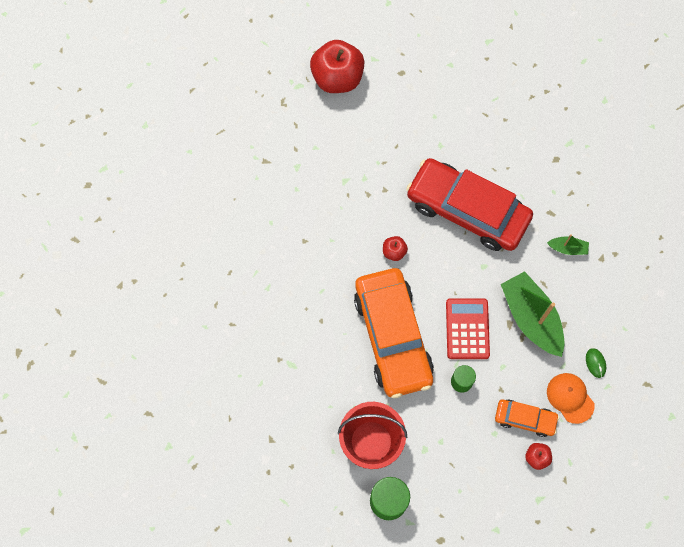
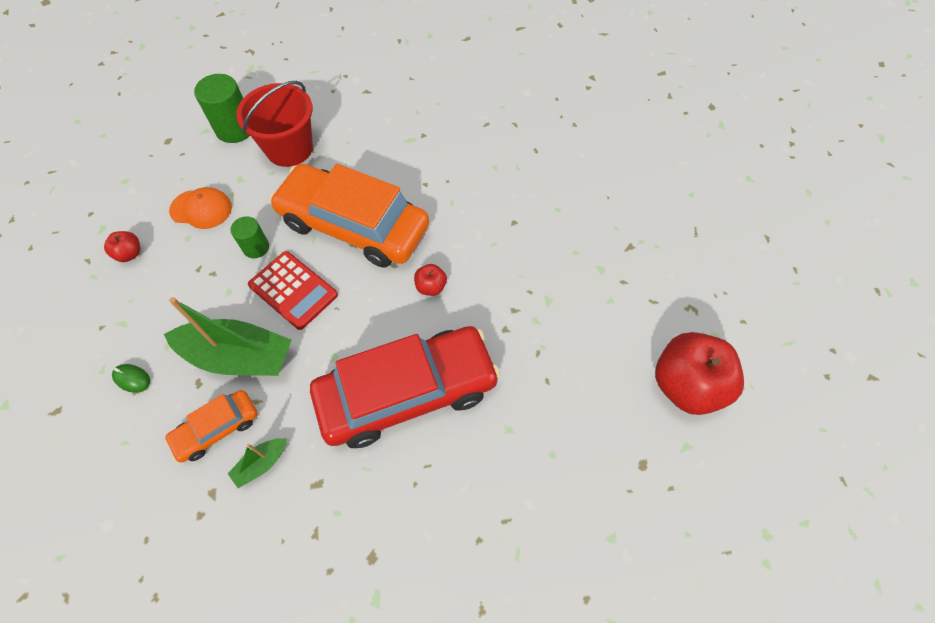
camera: 130 degrees right, 10 degrees down
(525, 419) = (167, 271): orange car -> orange car (217, 429)
(570, 398) = (135, 325): orange cap -> orange cap (201, 209)

